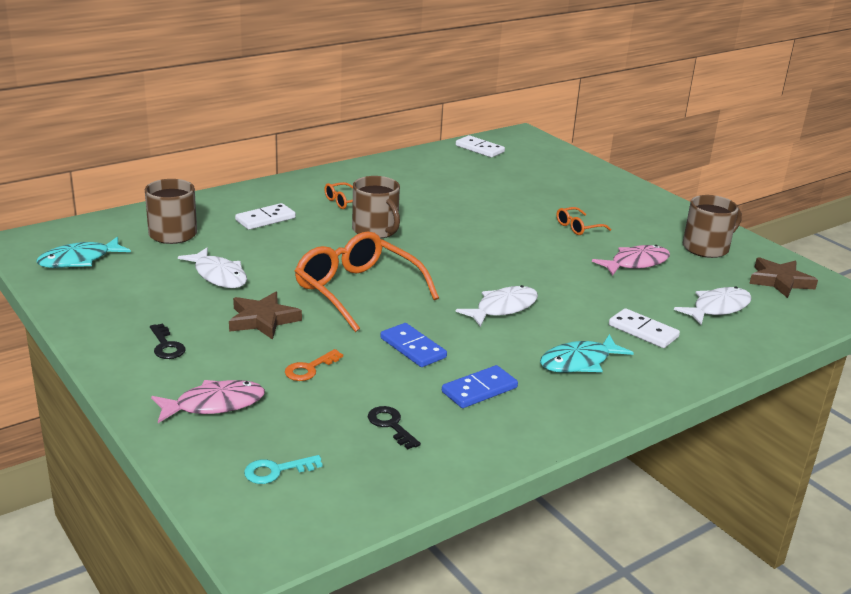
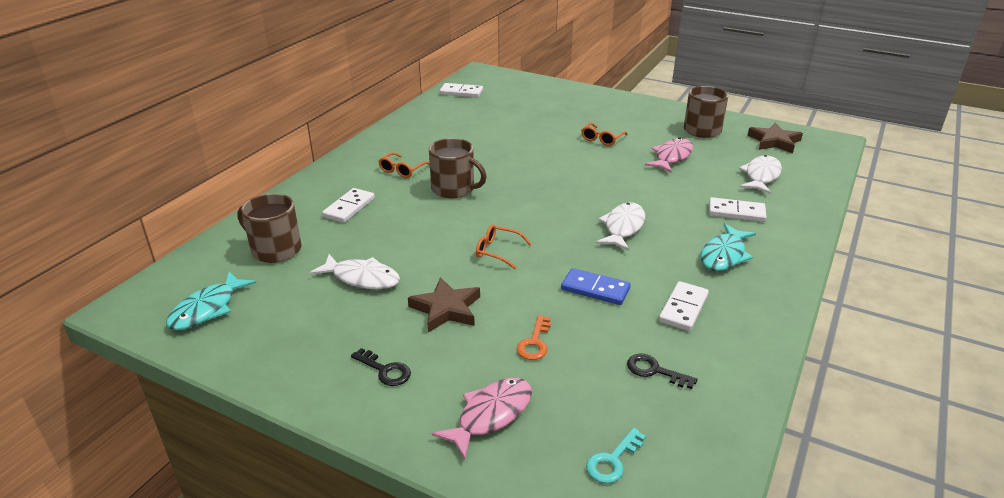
camera: 25 degrees left, 5 degrees up
(358, 291) = (498, 251): orange glasses -> orange glasses, size x0.46
(479, 390) = (683, 308): blue domino -> white domino

